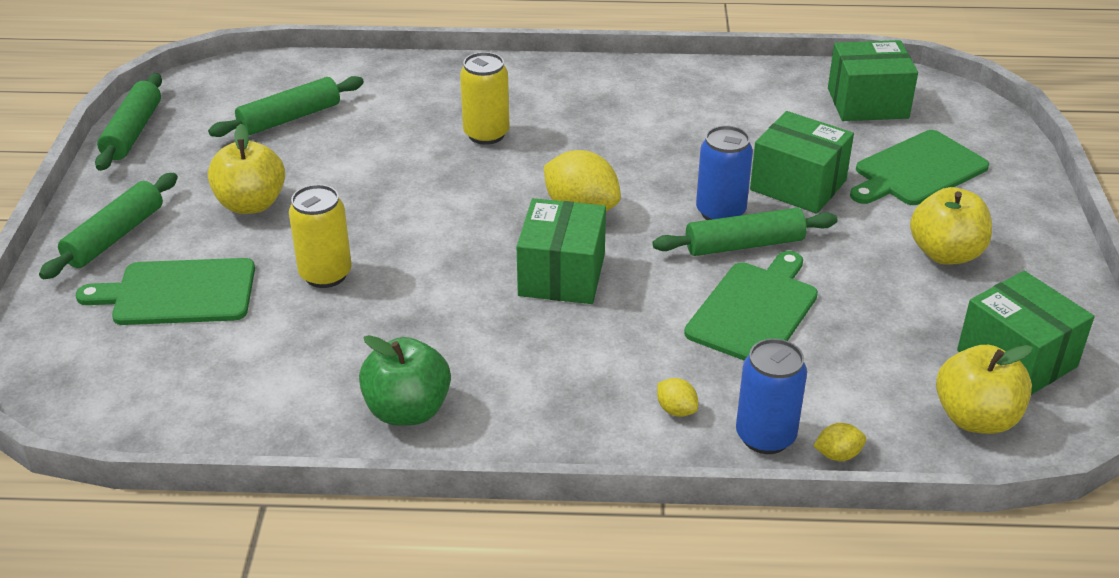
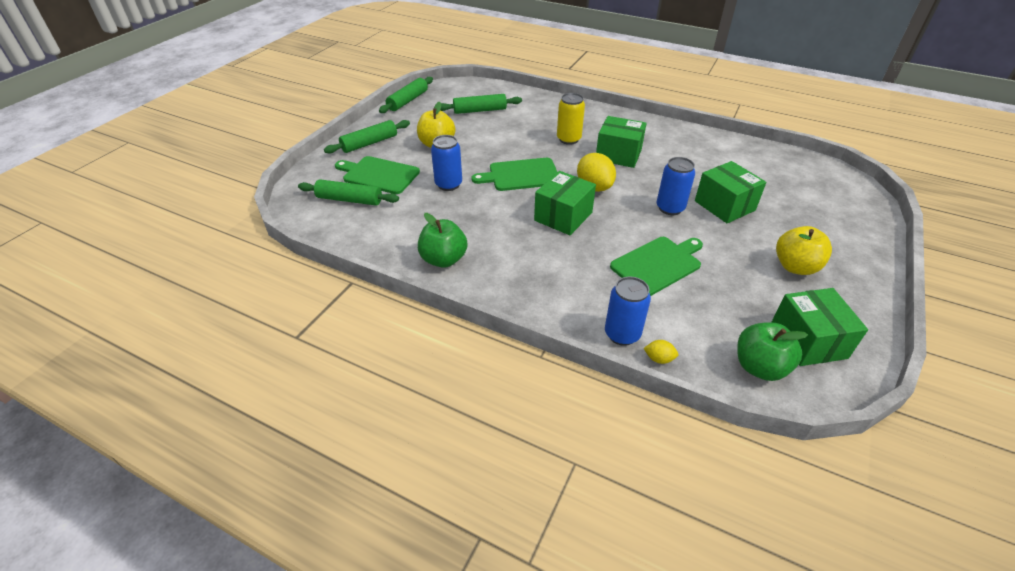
camera: 25 degrees right, 5 degrees up
(325, 274) = (448, 184): yellow can -> blue can
(676, 410) = (580, 303): yellow lemon -> none
(744, 245) = (673, 228): green rolling pin -> green rolling pin (349, 200)
(867, 103) = (794, 172): green box -> green box (618, 155)
(917, 170) = (804, 216): green cutting board -> green cutting board (521, 175)
(975, 418) = (759, 367): yellow apple -> green apple

